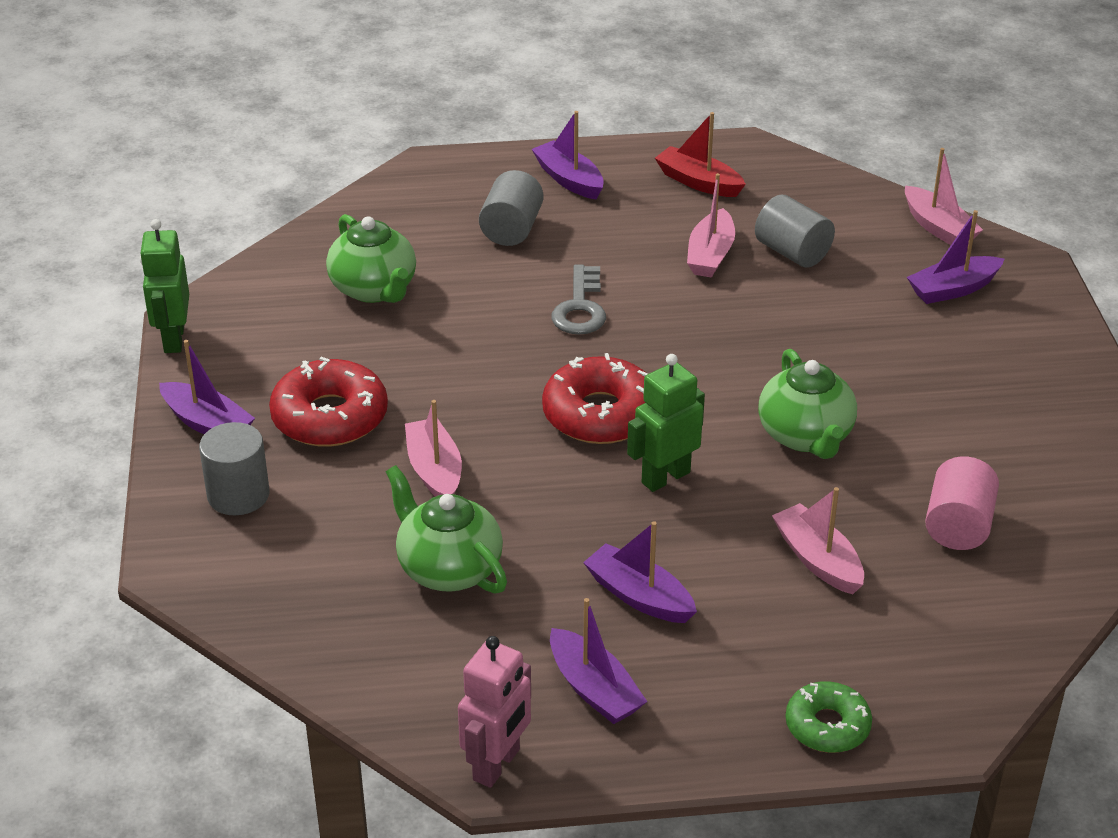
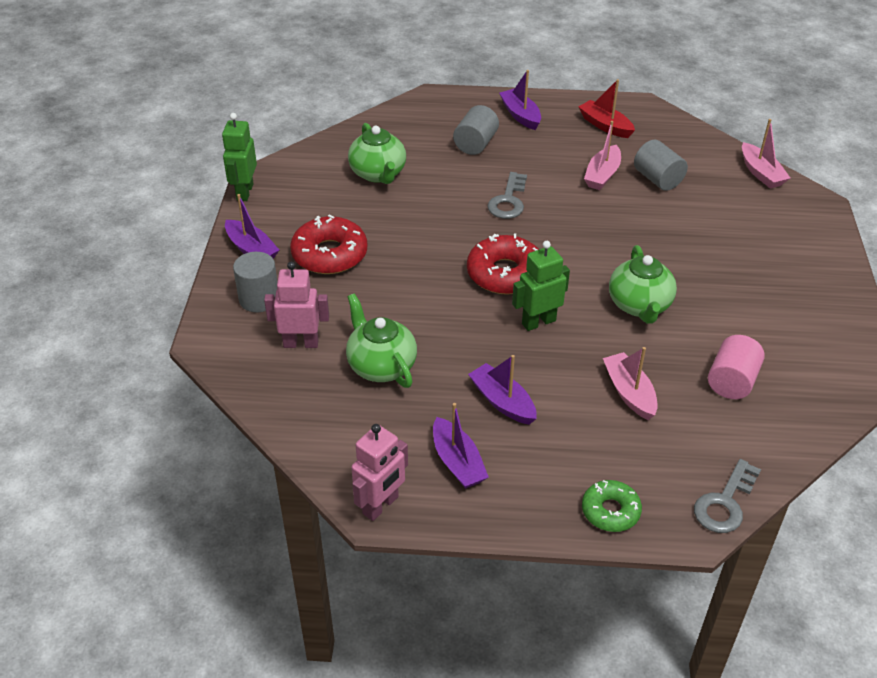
camera: 10 degrees right, 5 degrees up
(319, 551) = (301, 343): none -> pink robot
(434, 471) = (388, 299): pink boat -> none
(953, 289) = (762, 216): purple boat -> none
(983, 692) = (725, 503): none -> grey key

